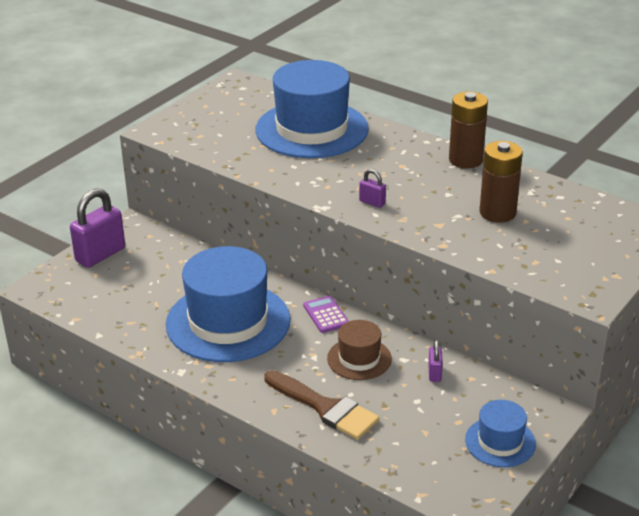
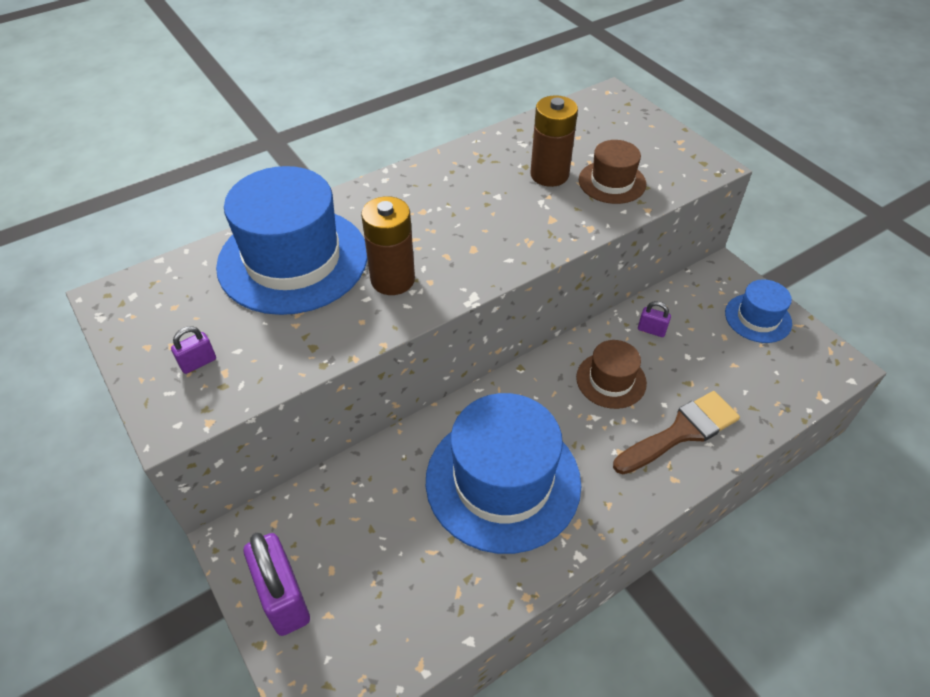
camera: 70 degrees left, 15 degrees up
(326, 315) = (527, 385): purple calculator -> none
(372, 202) = (484, 255): purple padlock -> purple padlock (198, 363)
(465, 160) = (440, 164): brown battery -> brown battery (392, 280)
(515, 246) = (612, 182): none -> brown hat

